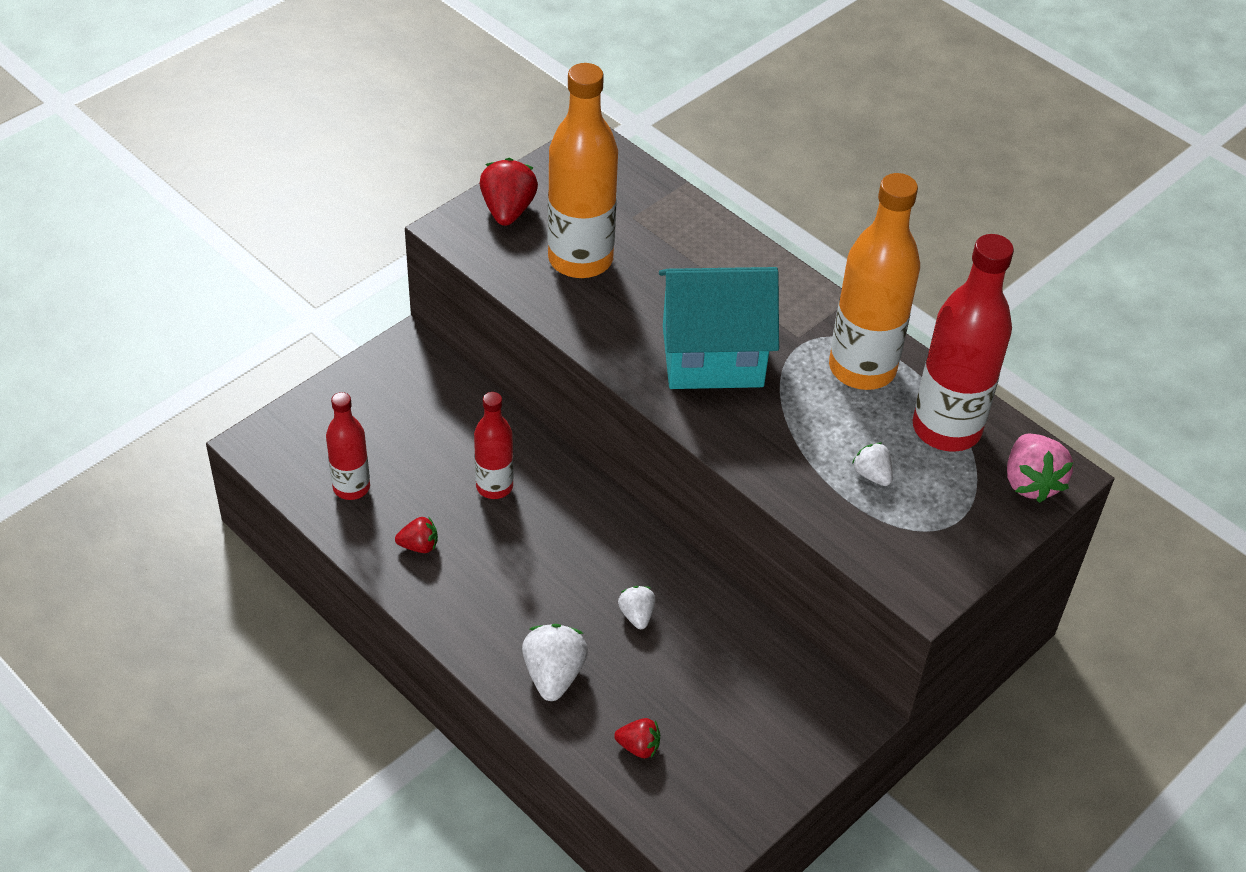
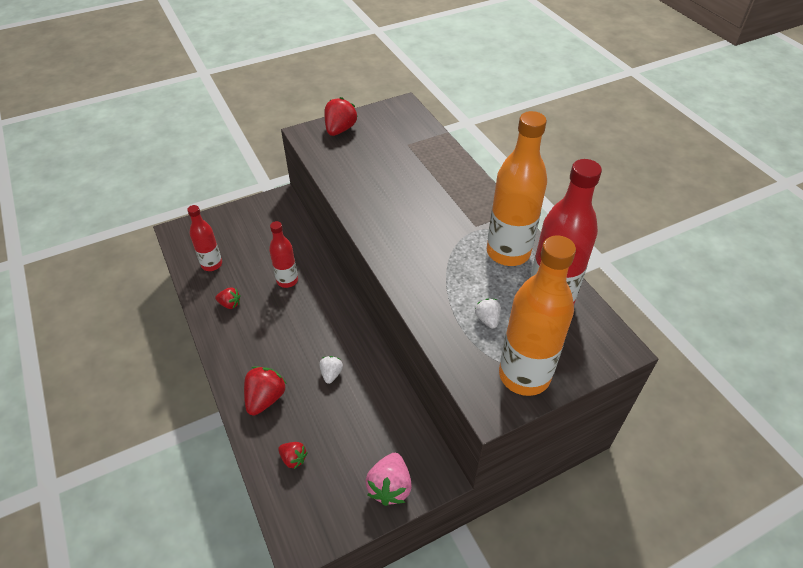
camera: 20 degrees right, 0 degrees up
(554, 675) = (265, 398): white strawberry -> red strawberry
(580, 259) = (366, 161): orange bottle -> orange bottle (524, 375)
(712, 356) = (417, 227): turquoise house -> none
(1030, 482) = (595, 348): pink strawberry -> pink strawberry (390, 487)

